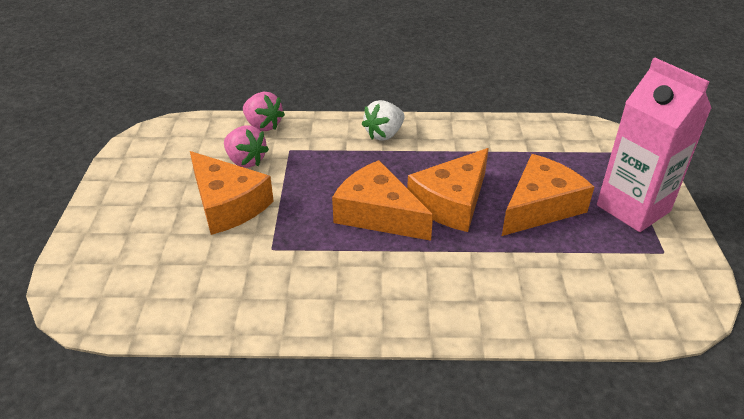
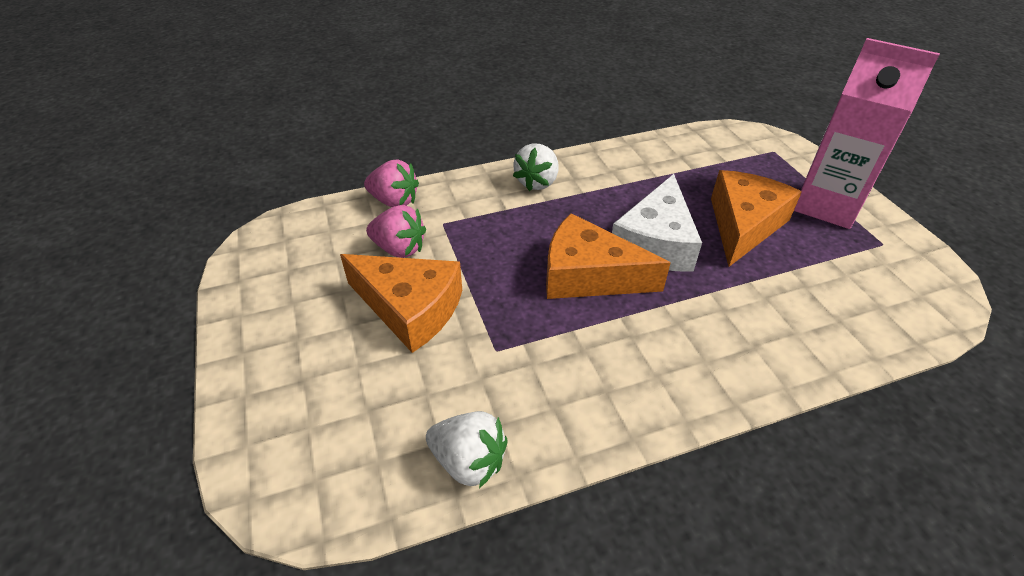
camera: 20 degrees left, 5 degrees up
(205, 315) = (469, 462): none -> white strawberry
(451, 202) = (655, 242): orange cheese -> white cheese

